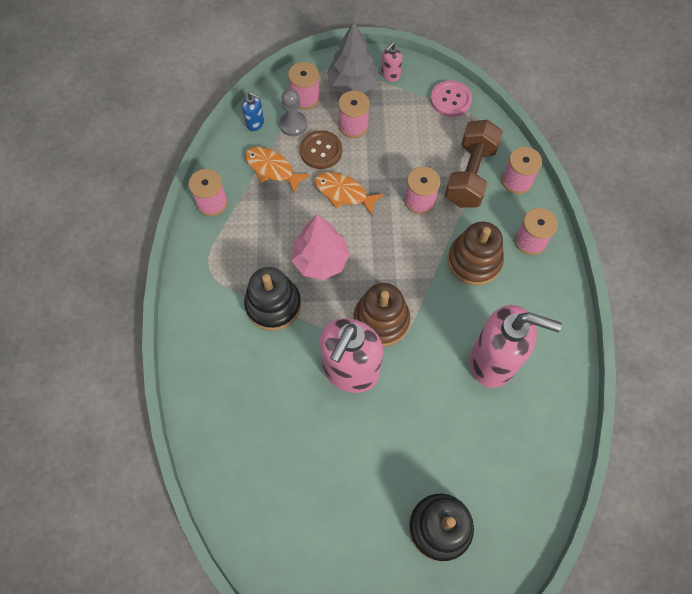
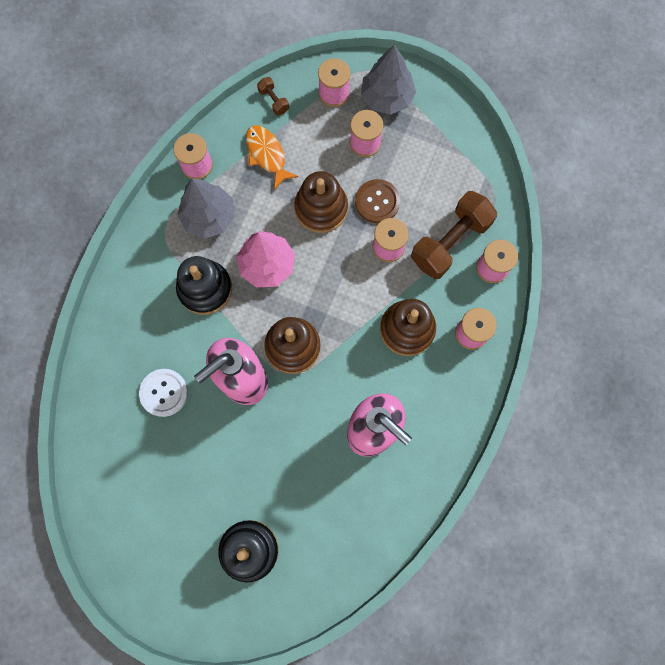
camera: 25 degrees right, 10 degrees up
(245, 241) = (209, 217): none -> grey tree
(255, 123) = (273, 101): blue soap dispenser -> brown dumbbell
(281, 416) = (164, 393): none -> white button
(293, 124) = (308, 117): grey pawn -> none
(321, 151) = (321, 155): brown button -> brown button (377, 202)
(343, 193) = (321, 208): orange fish -> brown stacking toy
(390, 75) = (428, 103): pink soap dispenser -> none
(450, 100) = (474, 155): pink button -> none

